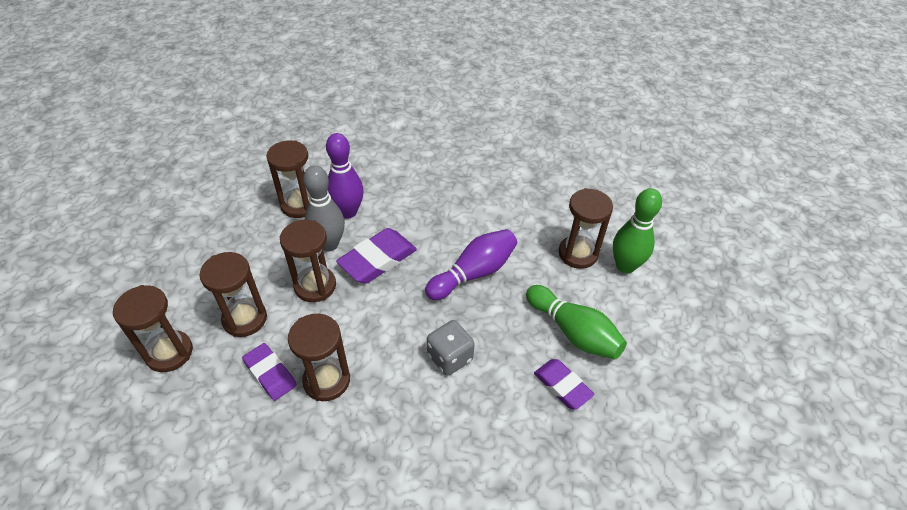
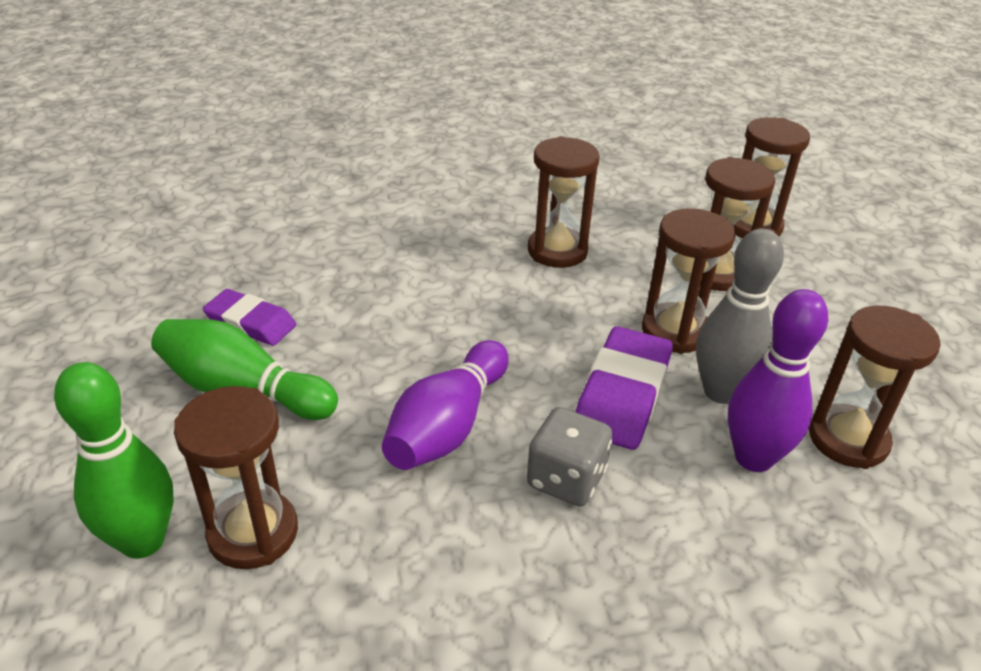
camera: 155 degrees right, 10 degrees down
(270, 374) = (625, 240): purple eraser -> none
(450, 357) = (422, 310): grey dice -> grey dice (566, 479)

